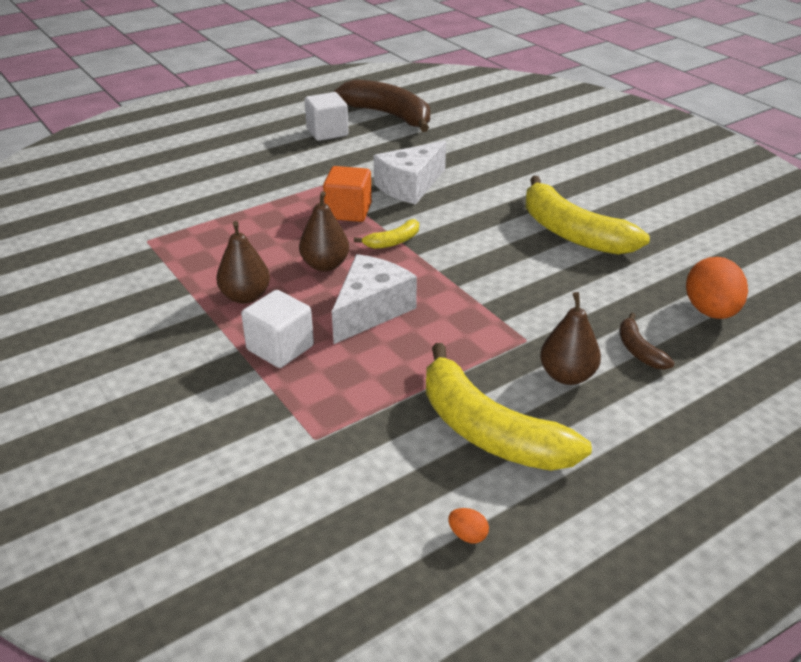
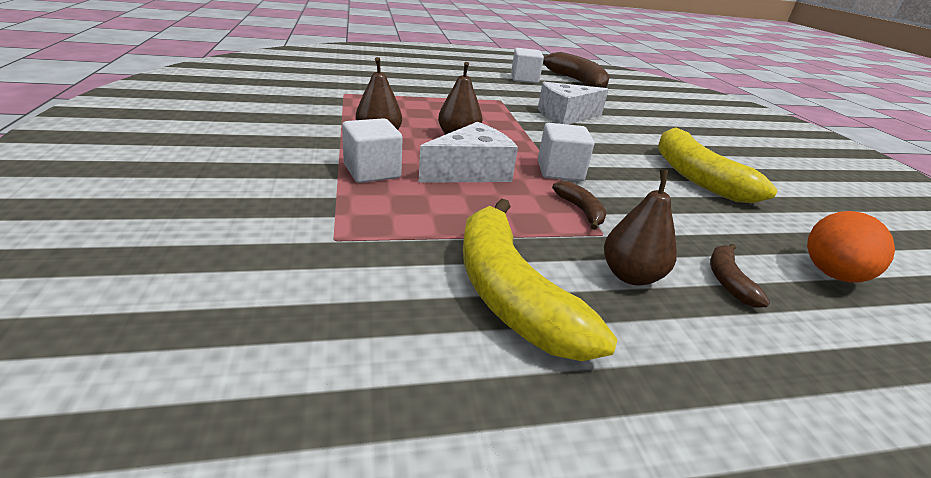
camera: 20 degrees right, 5 degrees down
(348, 211) = (504, 116): orange cube -> none
(393, 241) = (526, 139): yellow banana -> none
(450, 276) = (560, 171): none -> white cube
(467, 535) = (404, 388): orange egg -> none
(495, 320) = (581, 210): none -> brown banana

